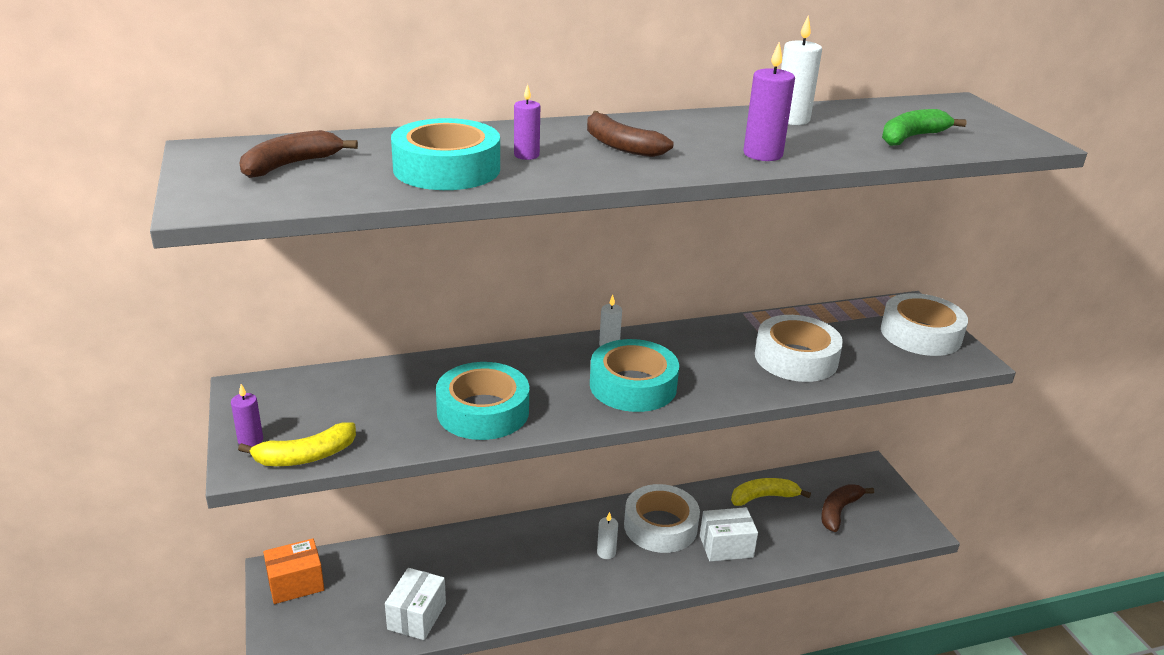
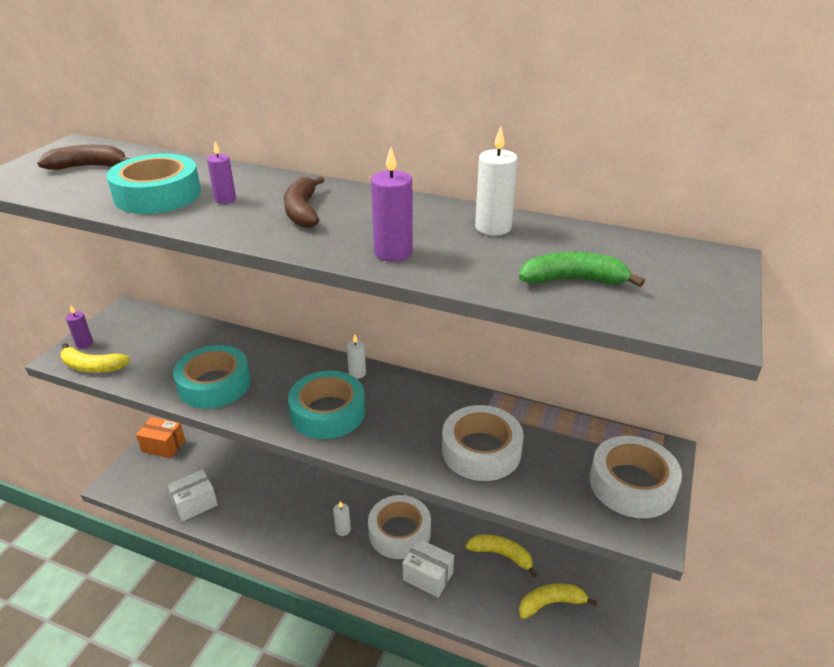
camera: 40 degrees right, 5 degrees up
(839, 511) = (551, 603): brown banana -> yellow banana

